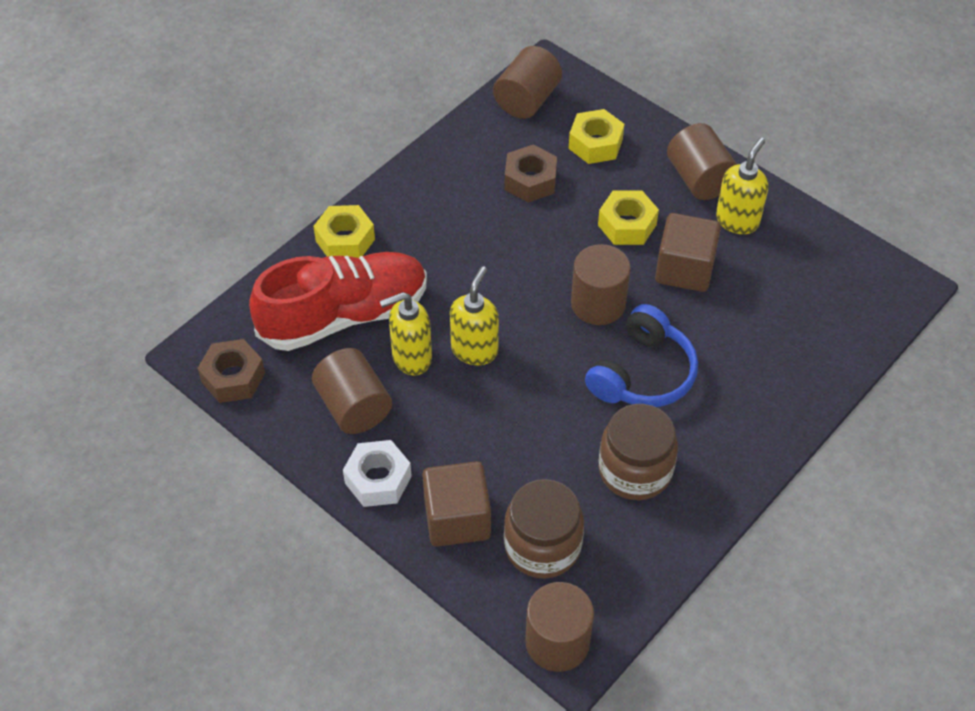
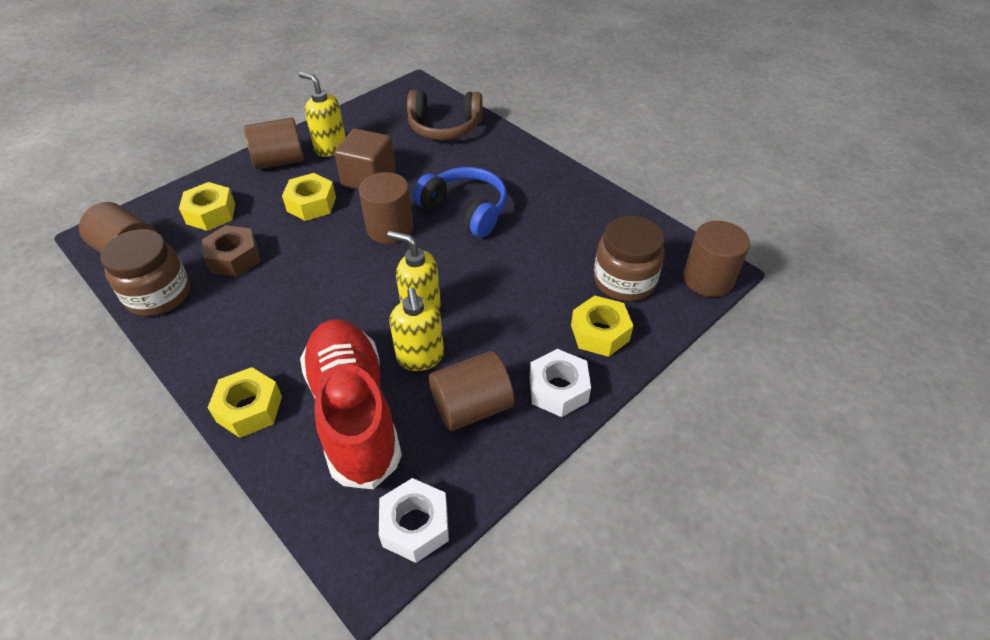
camera: 85 degrees left, 5 degrees down
(233, 377) = (415, 525): brown nut -> white nut
(457, 518) = (600, 333): brown cube -> yellow nut
(635, 470) = (555, 223): brown jar -> brown jar (158, 295)
(813, 332) = (444, 127): none -> brown headphones

